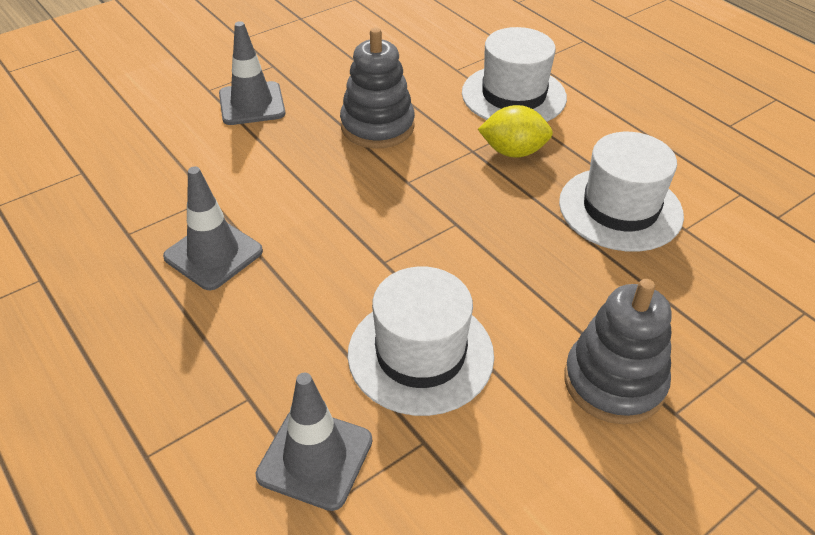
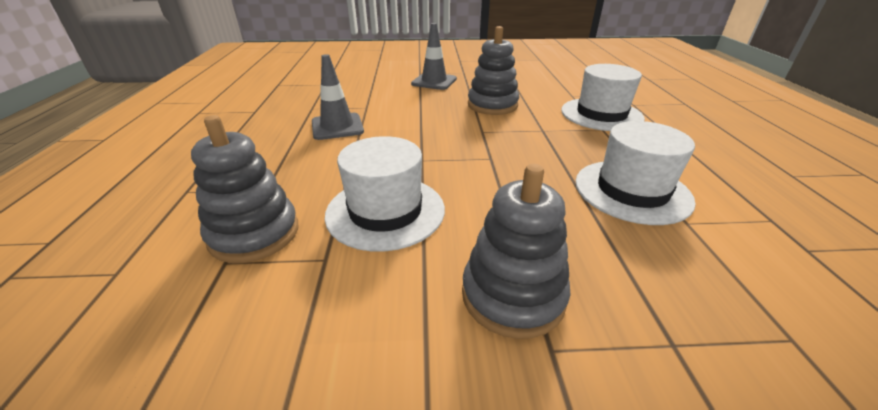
camera: 35 degrees right, 10 degrees down
(315, 458) = (254, 234): grey traffic cone -> grey stacking toy
(513, 152) = (572, 138): yellow lemon -> none

